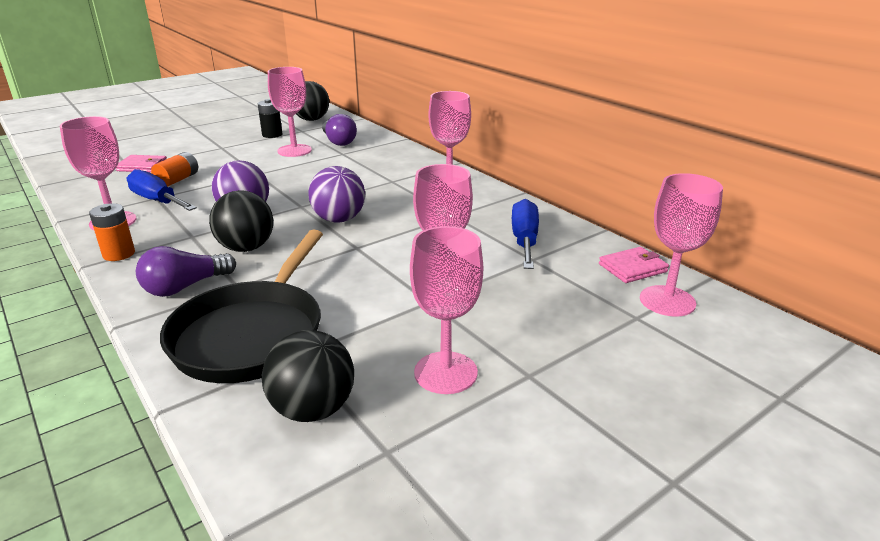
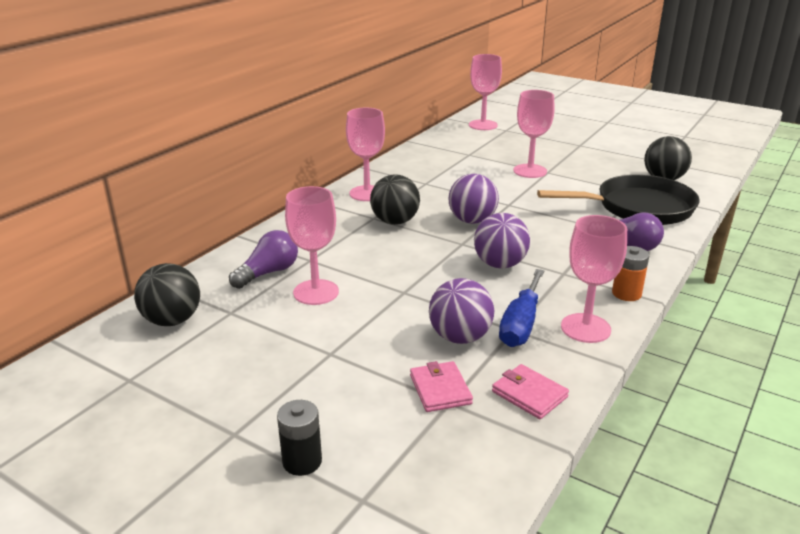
camera: 110 degrees left, 0 degrees up
(178, 180) = (460, 337): orange battery -> purple ball
(246, 248) = (554, 242): black ball -> black ball (395, 222)
(272, 135) = (257, 330): black battery -> black battery (302, 461)
(445, 372) = (601, 159): pink goblet -> none
(524, 240) = (445, 158): blue screwdriver -> none
(632, 268) = (454, 132): pink wallet -> pink wallet (529, 394)

